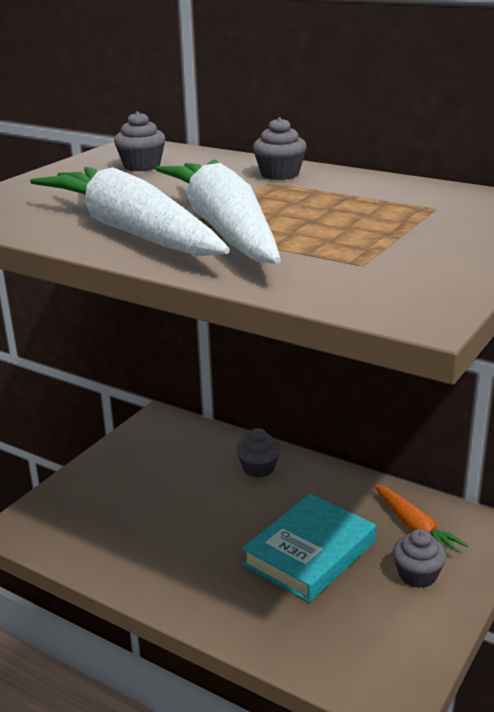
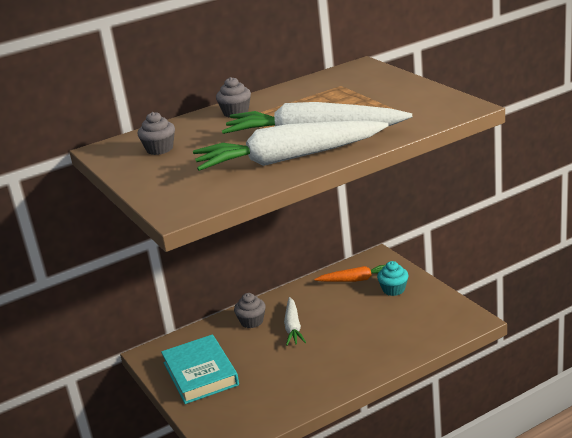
camera: 60 degrees left, 0 degrees up
(266, 506) = (293, 327): none -> white carrot
(310, 553) = (349, 320): turquoise book -> turquoise book (200, 374)
(417, 575) = (393, 289): grey cupcake -> turquoise cupcake

